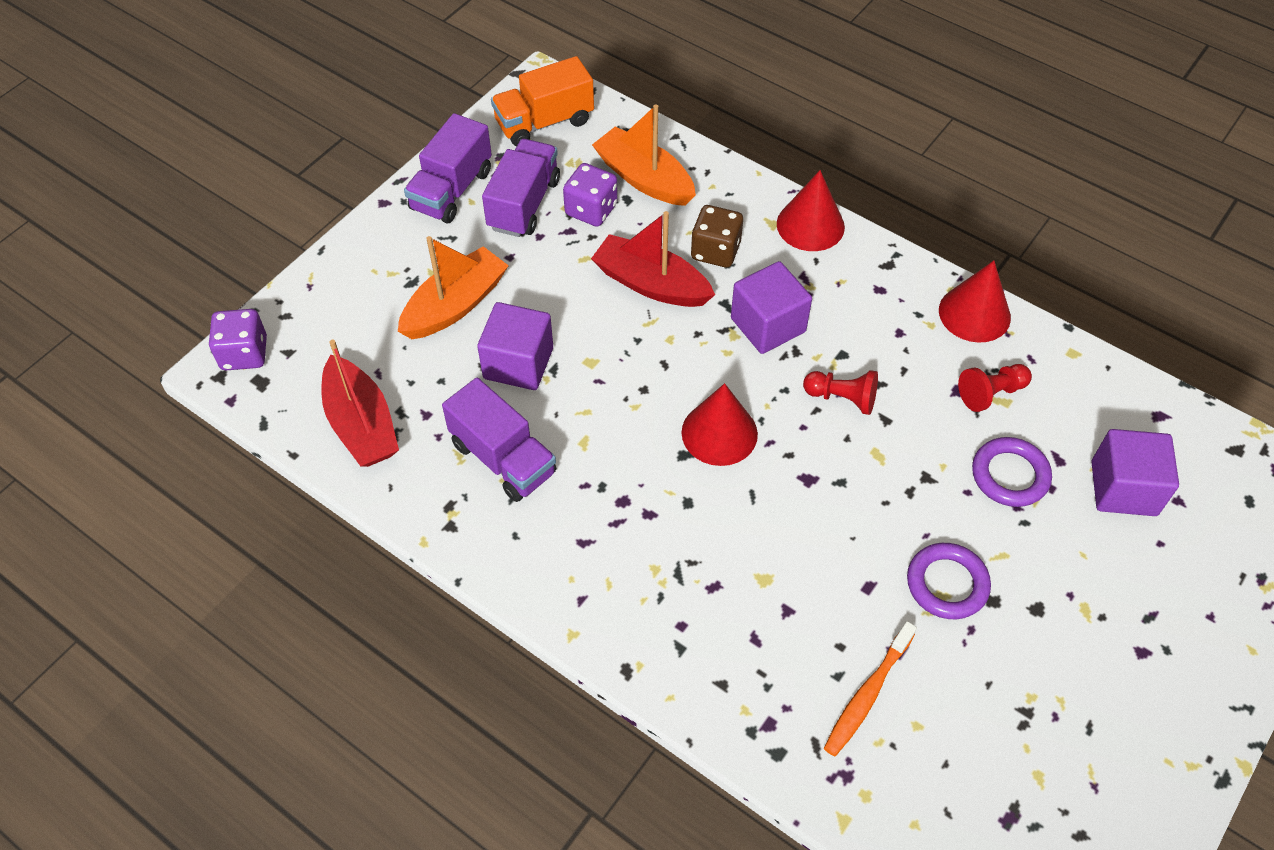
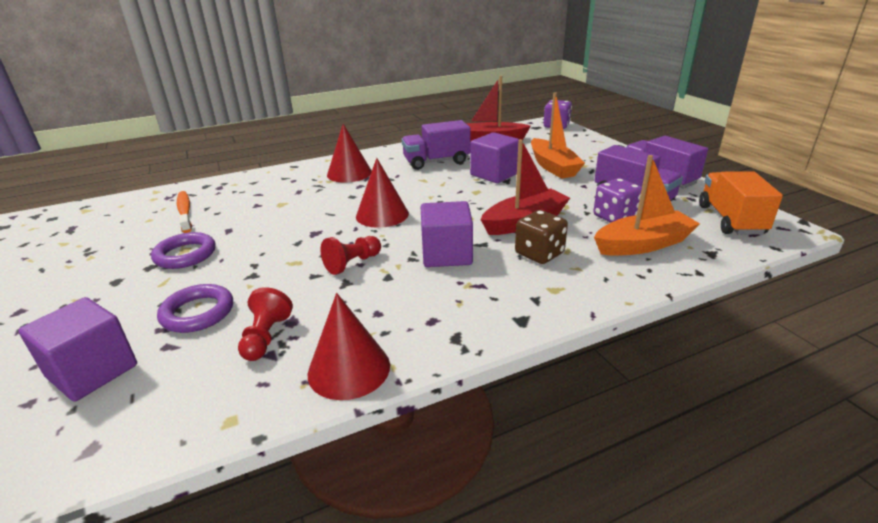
camera: 120 degrees right, 25 degrees down
(810, 225) = (539, 309): red cone -> red cone (349, 173)

